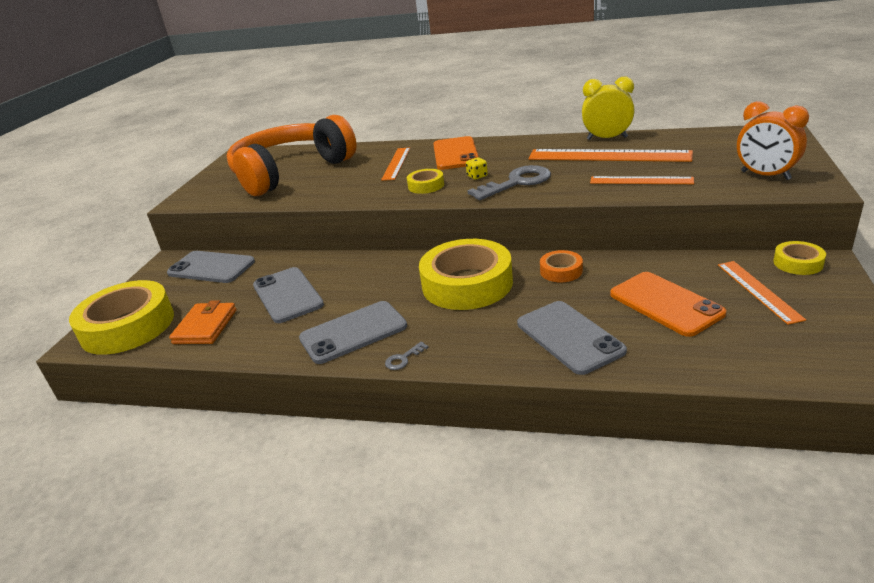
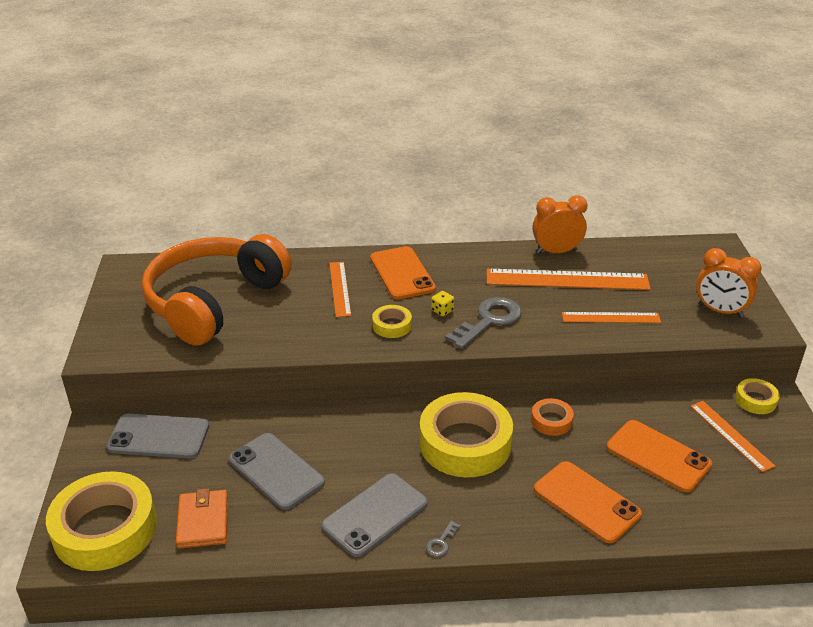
camera: 20 degrees left, 5 degrees up
(569, 337) = (586, 502): grey phone -> orange phone
(607, 138) = (556, 251): yellow clock -> orange clock

